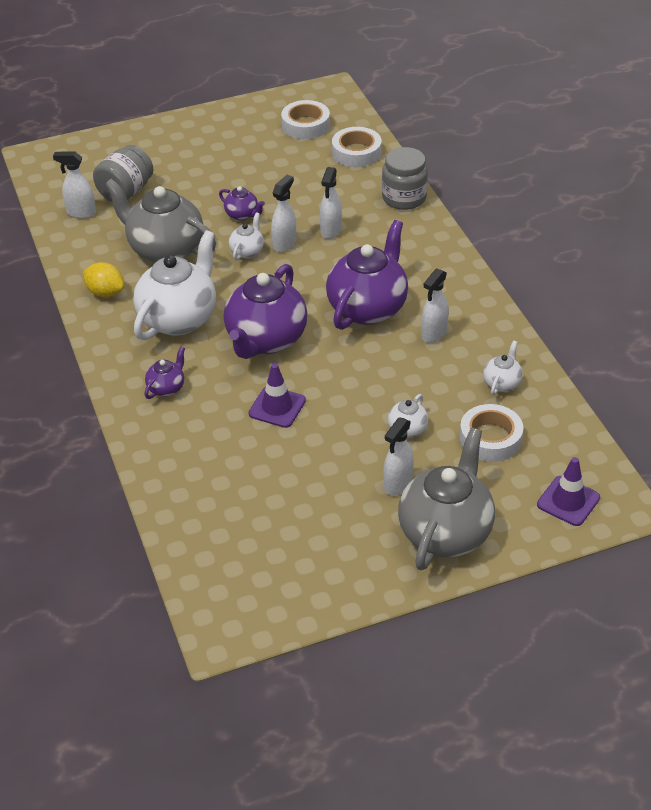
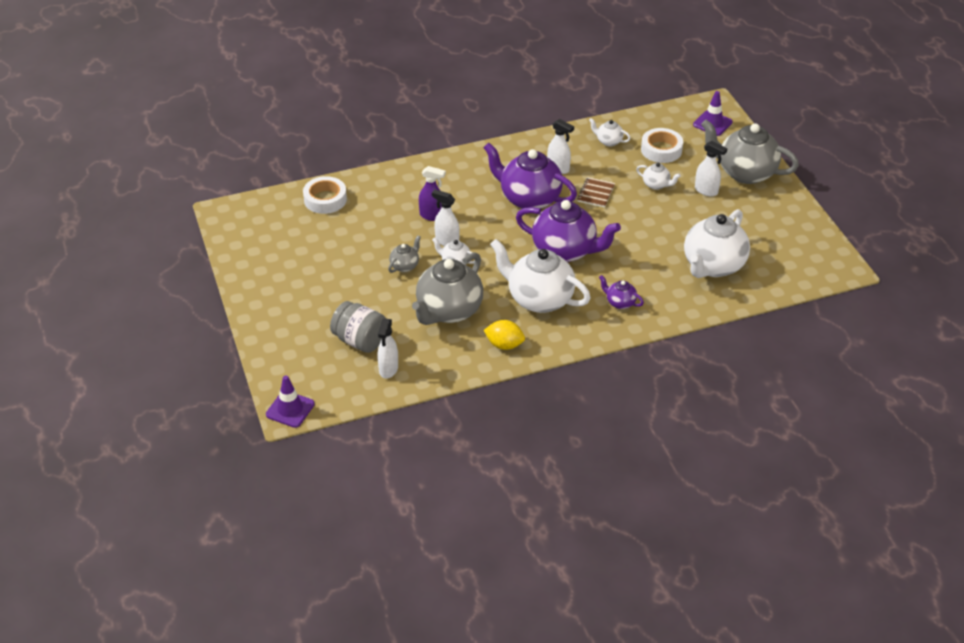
camera: 90 degrees left, 0 degrees up
(105, 292) = (504, 345): yellow lemon -> yellow lemon turned 75 degrees clockwise
(232, 481) = (713, 266): none -> white teapot
(242, 215) = (405, 266): purple teapot -> grey teapot
(277, 407) = (637, 245): purple traffic cone -> purple traffic cone (290, 409)
(305, 125) = (276, 228): white tape -> none
(330, 230) = (432, 216): white spray bottle -> purple spray bottle
(383, 369) = (596, 193): none -> brown notebook
(404, 198) = (393, 176): grey jar -> none

